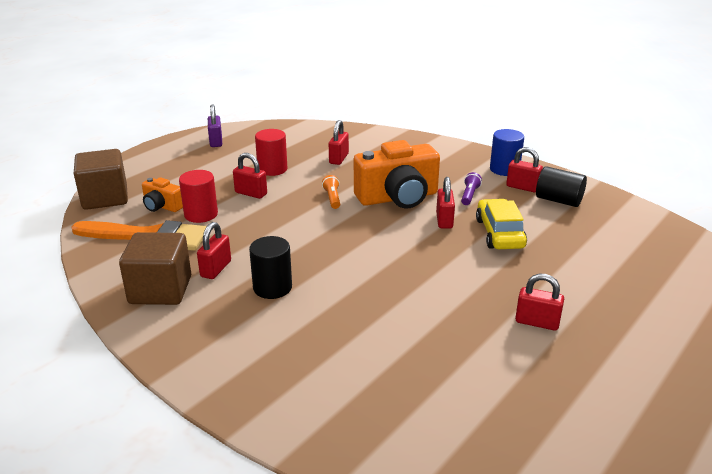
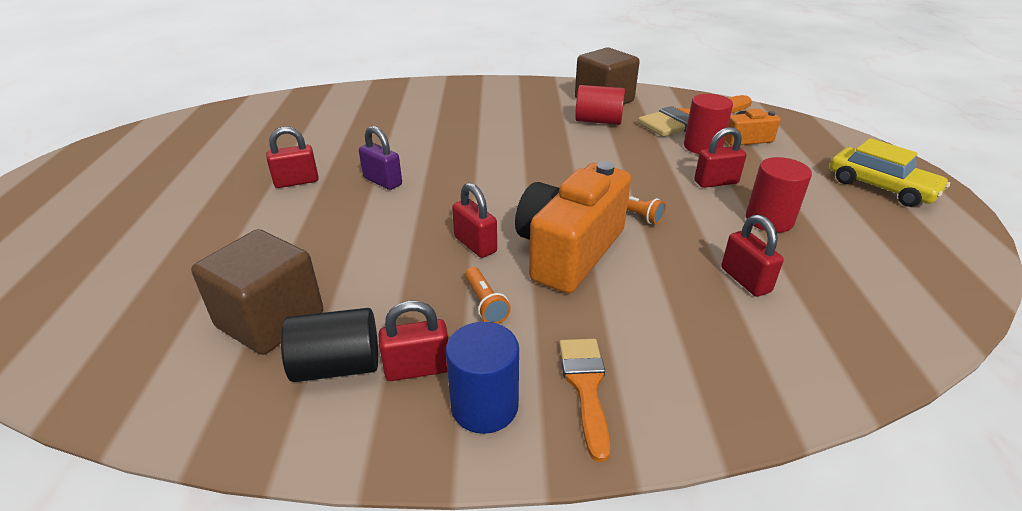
camera: 140 degrees right, 5 degrees up
(105, 198) = (801, 126): brown cube -> brown cube (270, 320)
(216, 141) = (921, 226): purple padlock -> purple padlock (382, 181)
(216, 269) = (598, 121): red padlock -> red cylinder
(272, 288) = (537, 126): black cylinder -> none
(459, 160) = (585, 386): none -> orange brush
(469, 195) = (485, 303): purple flashlight -> orange flashlight
(499, 233) = (392, 257): yellow car -> yellow car (881, 187)

